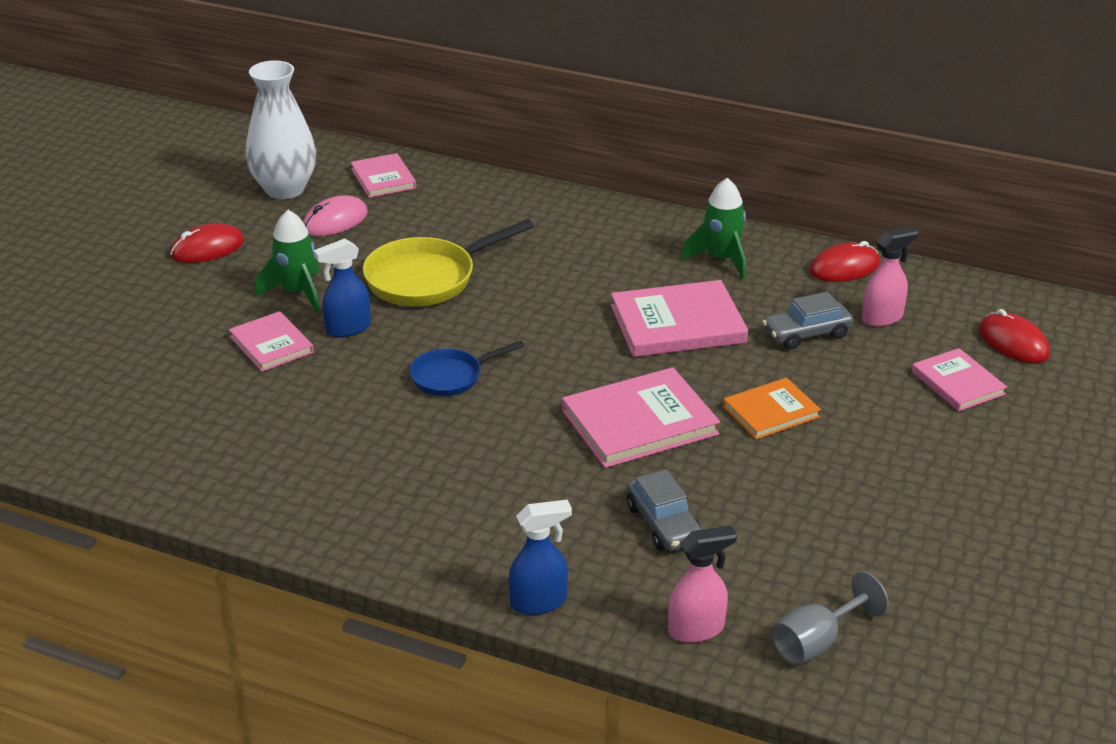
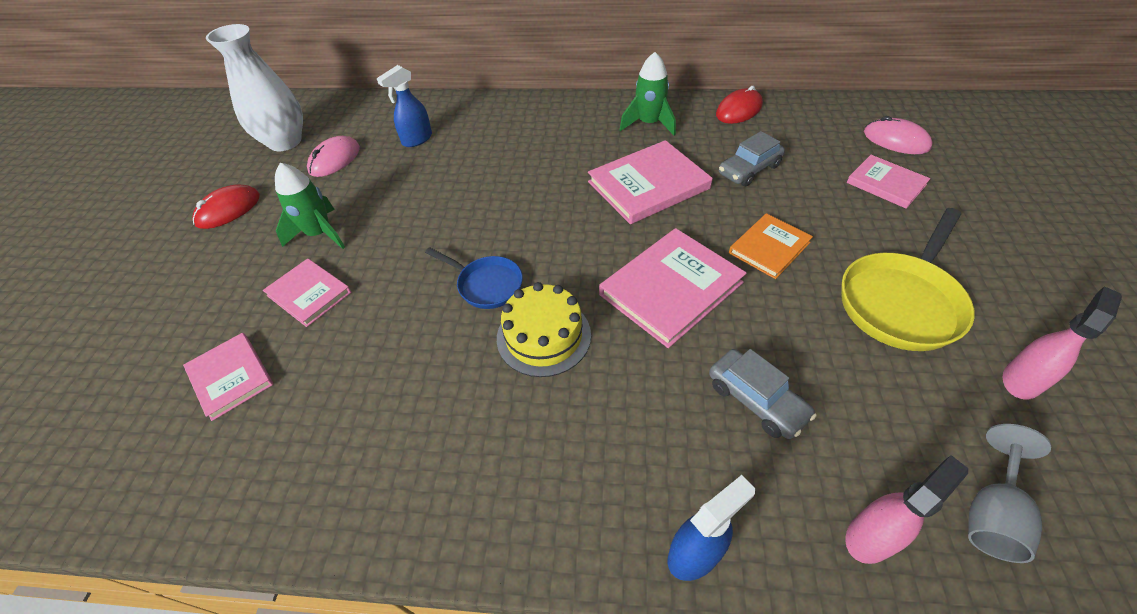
camera: 15 degrees left, 15 degrees up
(347, 328) = (375, 258): blue spray bottle -> blue spray bottle (417, 139)
(383, 178) = (363, 116): pink book -> pink book (231, 377)
(427, 278) = (429, 193): yellow pan -> yellow pan (900, 302)
(451, 377) = (486, 285): blue pan -> blue pan turned 105 degrees counterclockwise
(488, 431) = (543, 336): none -> yellow cake
(882, 318) = (793, 143): pink spray bottle -> pink spray bottle (1021, 380)
(1013, 342) = (896, 140): red mouse -> pink mouse

